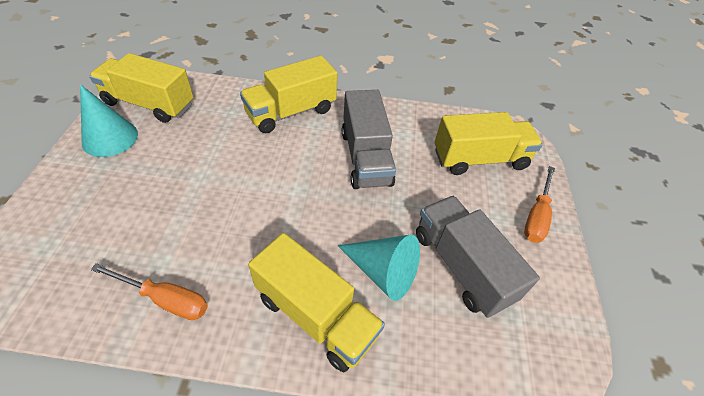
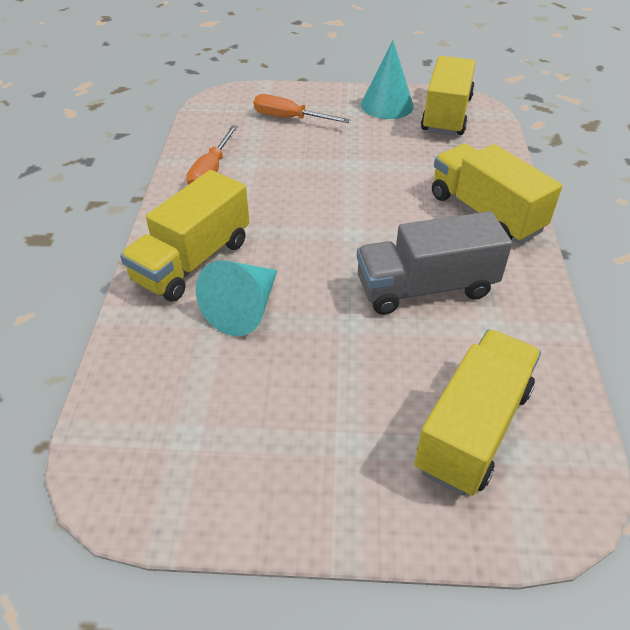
camera: 90 degrees right, 5 degrees down
(461, 266) = (257, 386): grey truck -> none
(479, 159) = (473, 428): yellow truck -> yellow truck turned 135 degrees counterclockwise
(536, 216) = (362, 500): orange screwdriver -> orange screwdriver (289, 118)

